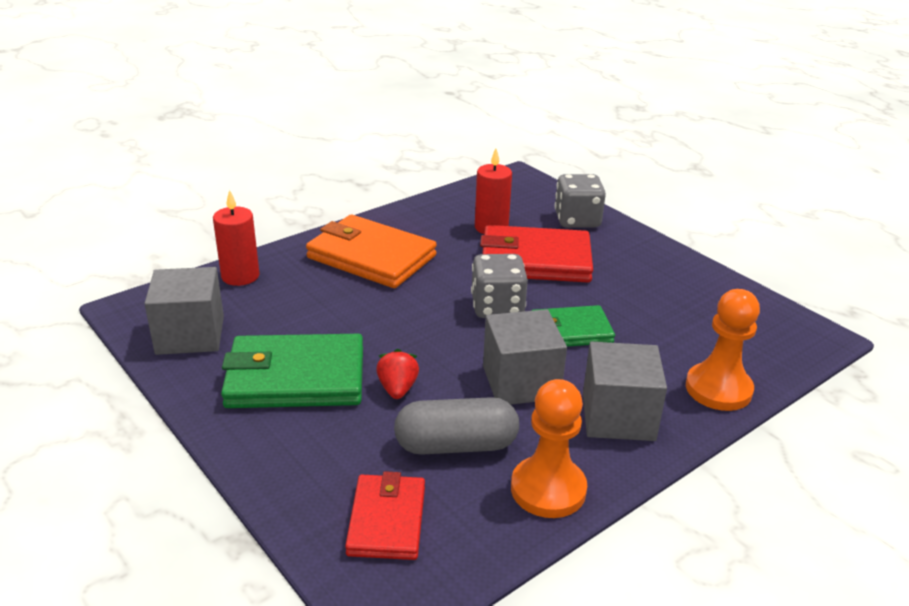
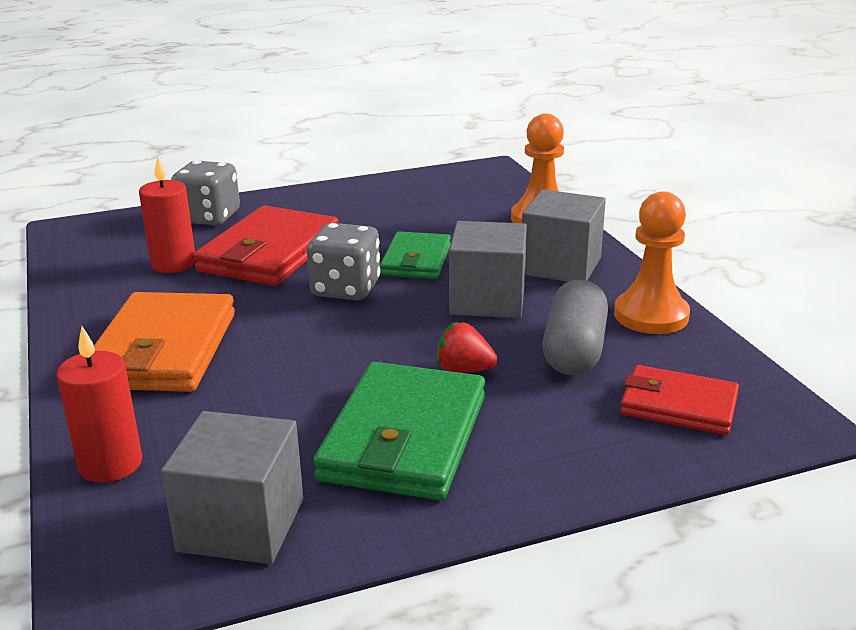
camera: 70 degrees left, 5 degrees down
(371, 257) = (163, 350): orange wallet -> orange wallet turned 45 degrees counterclockwise

